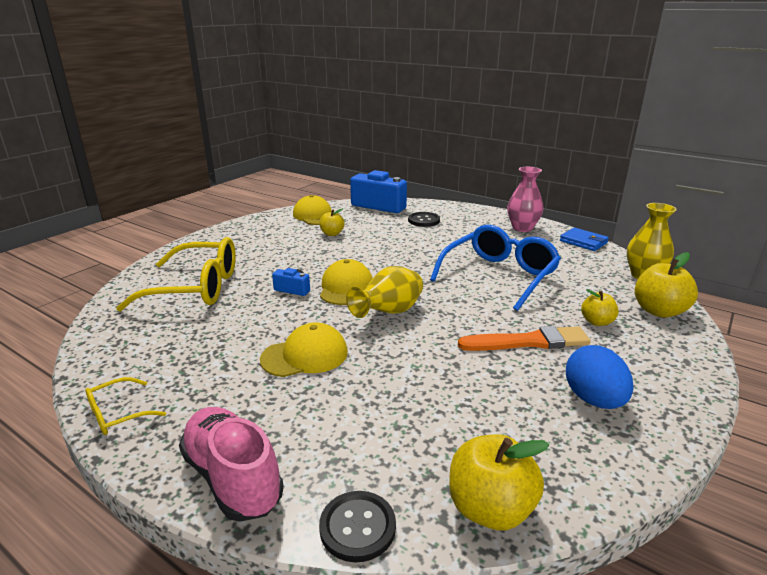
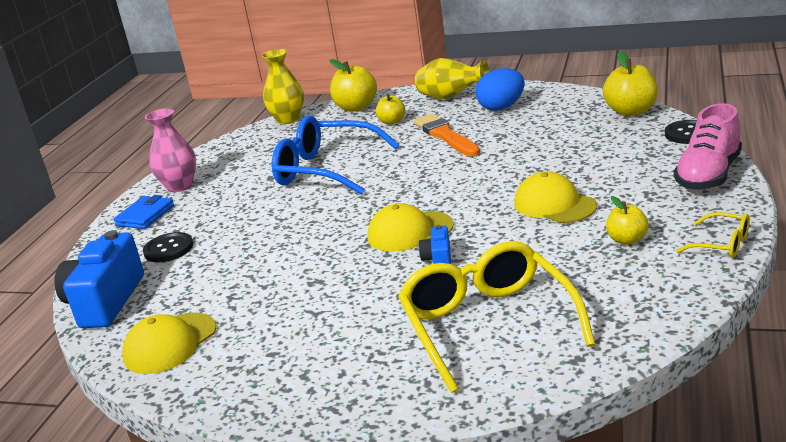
camera: 105 degrees left, 0 degrees up
(332, 234) = (248, 299): yellow apple -> yellow apple (627, 240)
(389, 313) = (446, 195): yellow vase -> yellow vase (451, 97)
(583, 242) = (213, 152): blue wallet -> blue wallet (145, 216)

